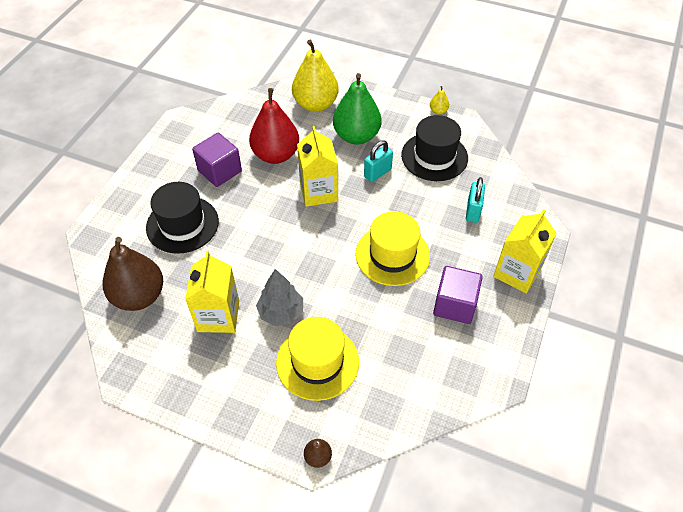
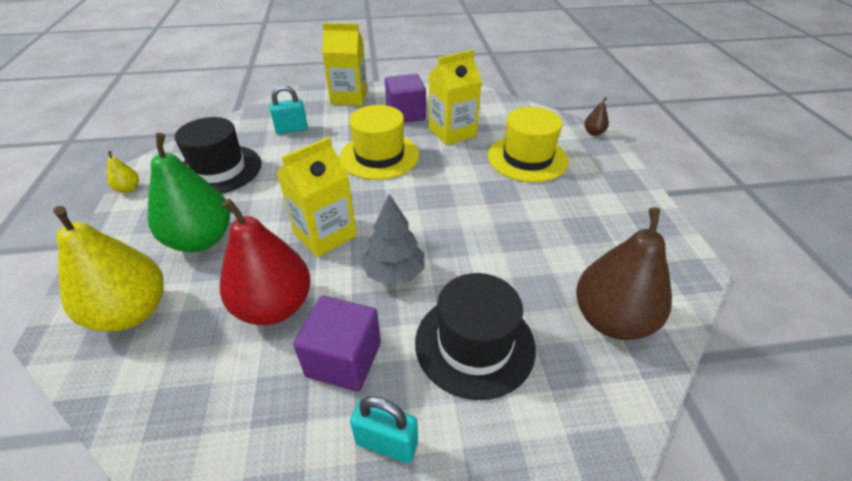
camera: 120 degrees left, 10 degrees down
(218, 316) = (556, 236): yellow carton -> yellow carton (452, 132)
(281, 312) = (506, 196): grey tree -> grey tree (394, 273)
(377, 173) = (267, 200): turquoise padlock -> turquoise padlock (386, 443)

